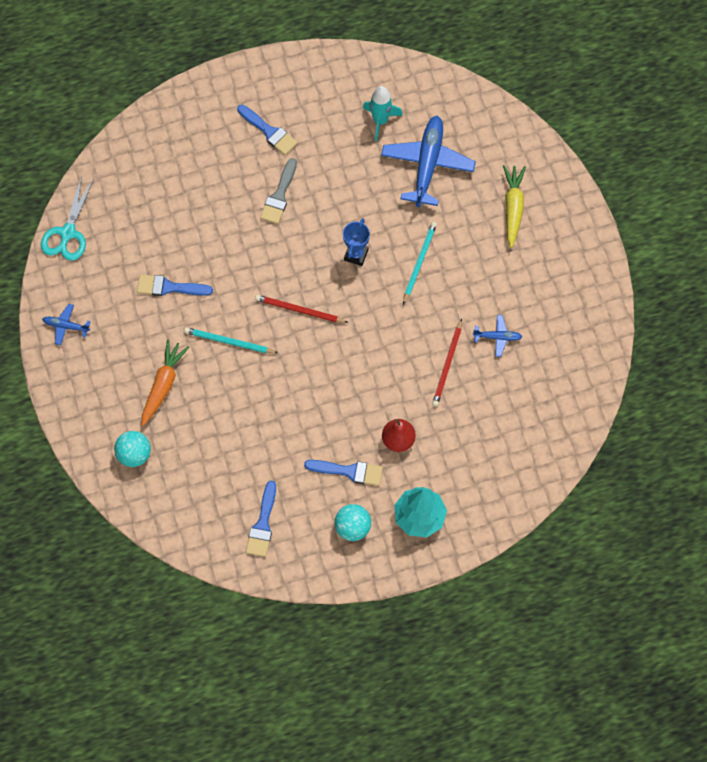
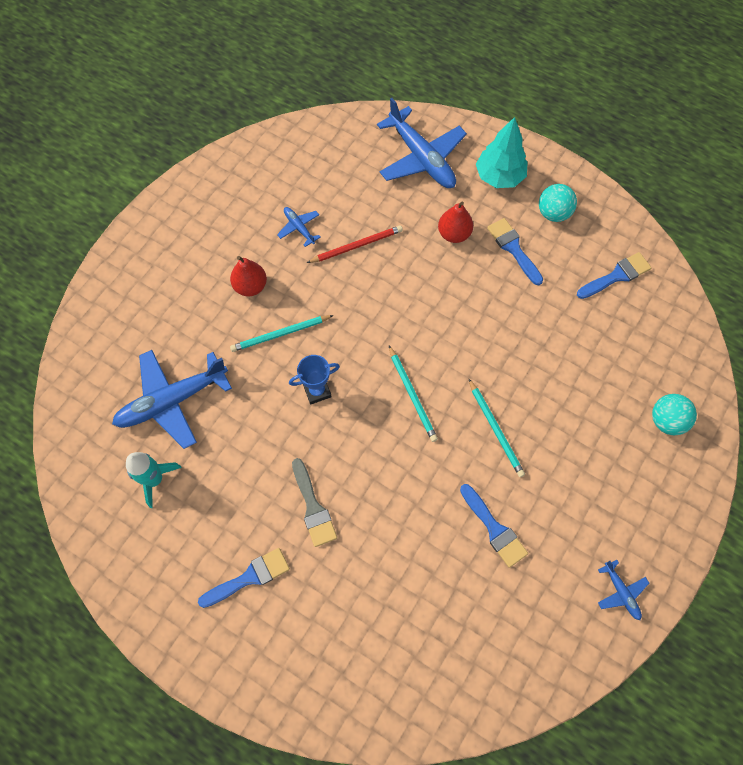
camera: 130 degrees left, 0 degrees up
(67, 233) = (532, 685): turquoise scissors -> none
(163, 385) = (586, 451): orange carrot -> none
(269, 132) = (249, 577): blue brush -> blue brush turned 60 degrees clockwise
(279, 196) = (313, 507): grey brush -> grey brush turned 90 degrees clockwise
(299, 310) = (412, 395): red pencil -> turquoise pencil
(475, 270) = (250, 286): none -> red pear
(487, 473) = (421, 158): none -> blue plane
(513, 207) = (162, 300): yellow carrot -> none

